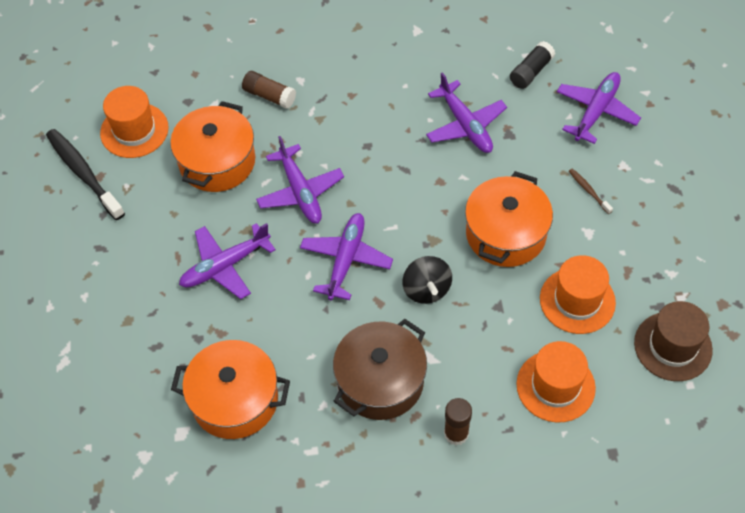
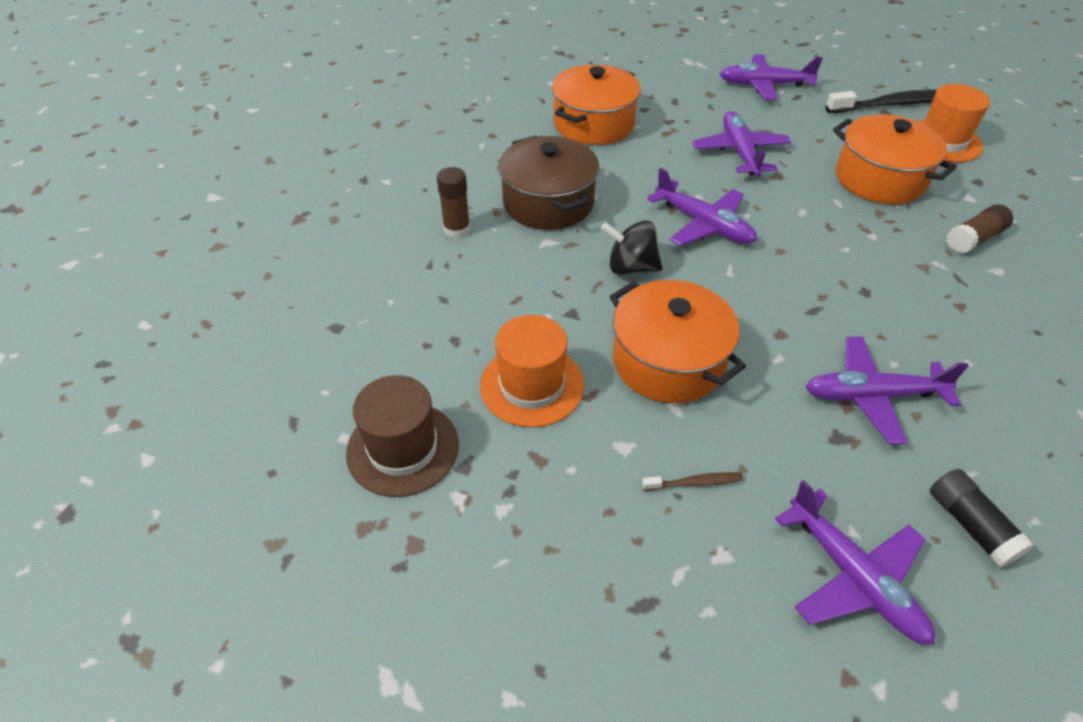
camera: 115 degrees right, 10 degrees down
(300, 192) = (813, 221): purple plane -> purple plane (764, 85)
(555, 386) = (444, 317): orange hat -> none

